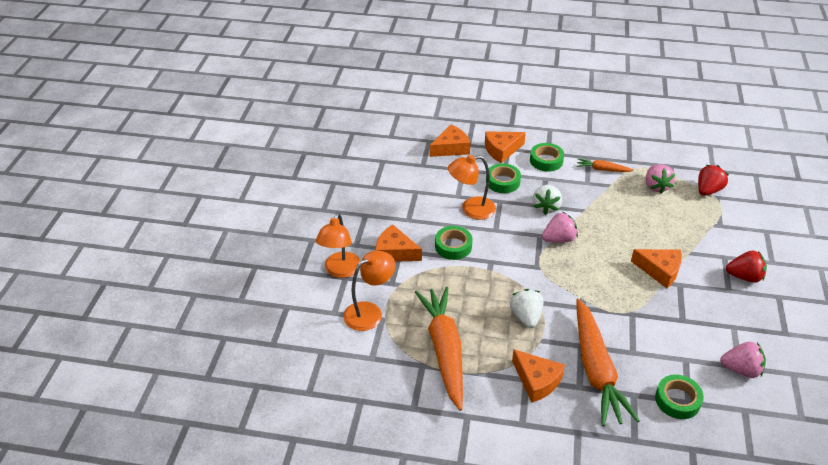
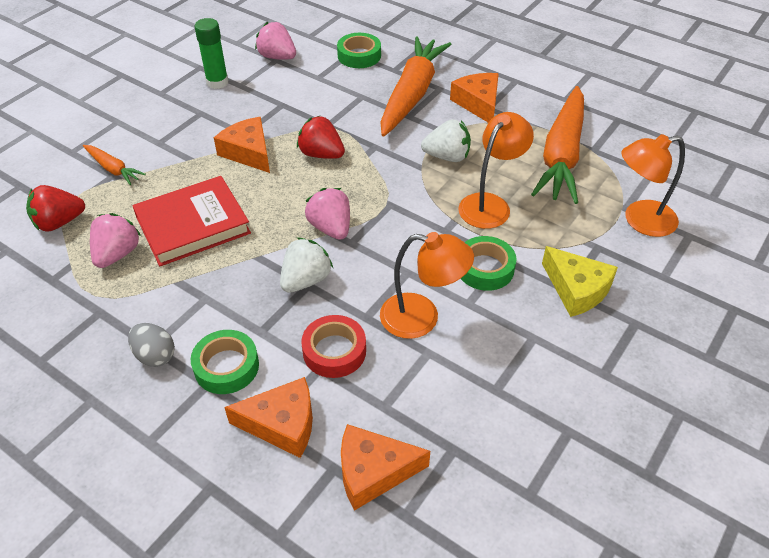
camera: 155 degrees left, 5 degrees up
(340, 271) = (669, 288): orange lamp -> orange lamp (490, 204)
(395, 252) = (577, 289): orange cheese -> yellow cheese
(503, 182) = (334, 351): green tape -> red tape
(526, 317) = (447, 157): white strawberry -> white strawberry turned 105 degrees counterclockwise
(559, 239) = (331, 228): pink strawberry -> pink strawberry turned 60 degrees clockwise
(582, 154) = (155, 355): none -> grey egg
(602, 169) = (157, 312): orange carrot -> orange carrot (113, 169)
(636, 214) = (193, 225): none -> red book
(744, 277) = (167, 118): red strawberry -> red strawberry (321, 154)
(752, 322) = (217, 82): none -> green glue stick

